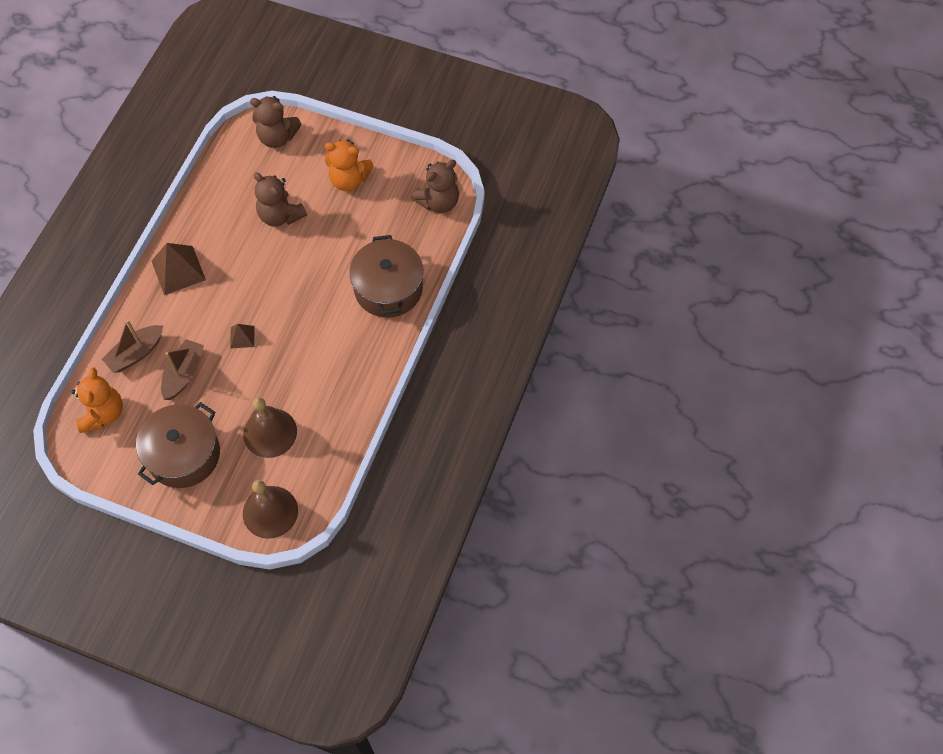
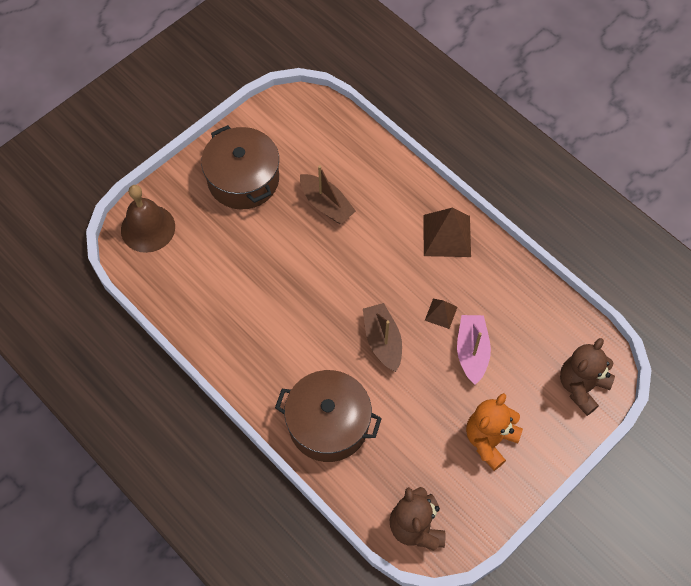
camera: 115 degrees right, 0 degrees up
(103, 413) = (319, 131): orange teddy bear -> none
(136, 353) = (369, 173): brown boat -> brown boat (382, 341)
(242, 337) = (341, 266): brown pyramid -> brown pyramid (441, 313)
(270, 432) = (225, 255): brown bell -> none
(280, 215) = (472, 352): brown teddy bear -> pink boat

